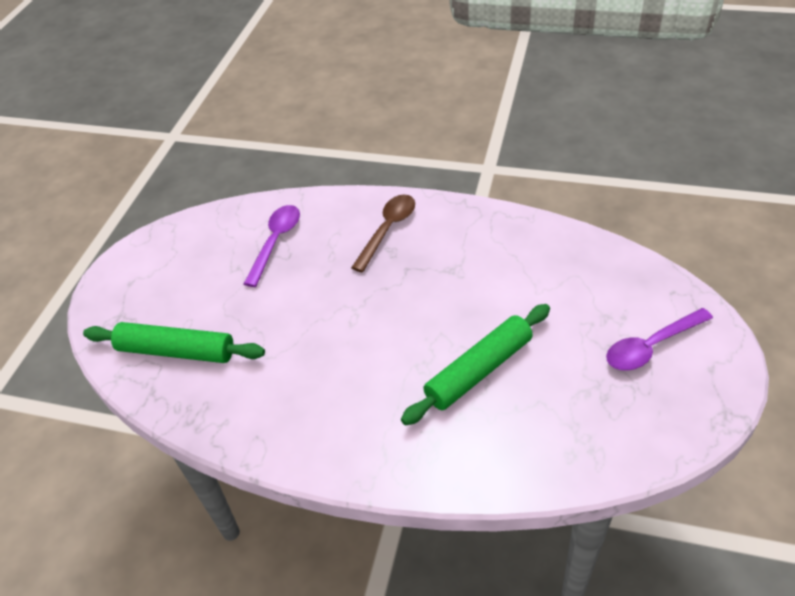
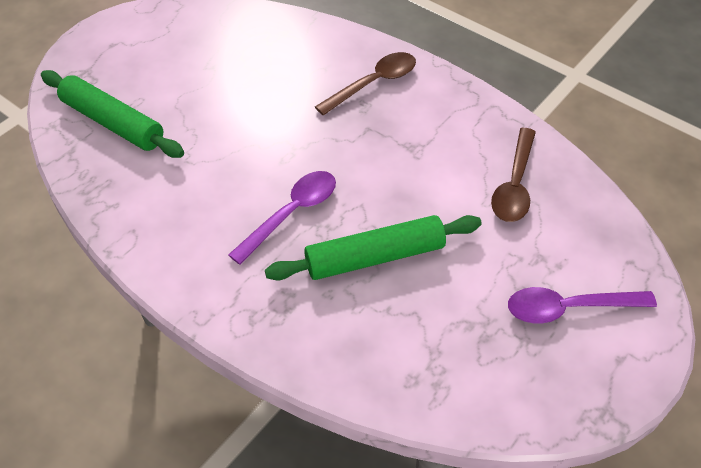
camera: 20 degrees right, 5 degrees up
(275, 242) = (261, 55): purple spoon -> purple spoon (291, 213)
(551, 268) = (514, 185): none -> brown spoon

